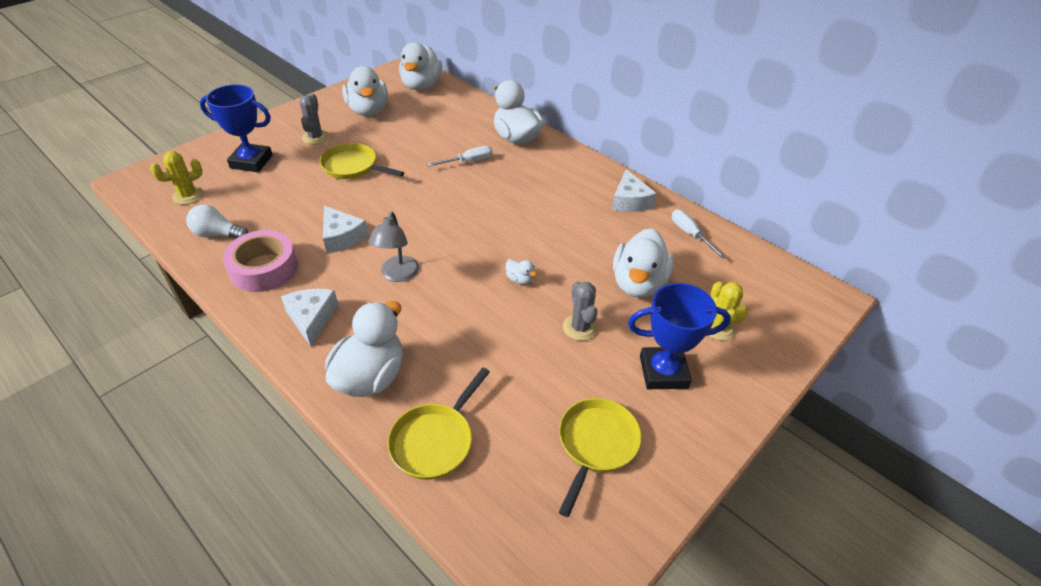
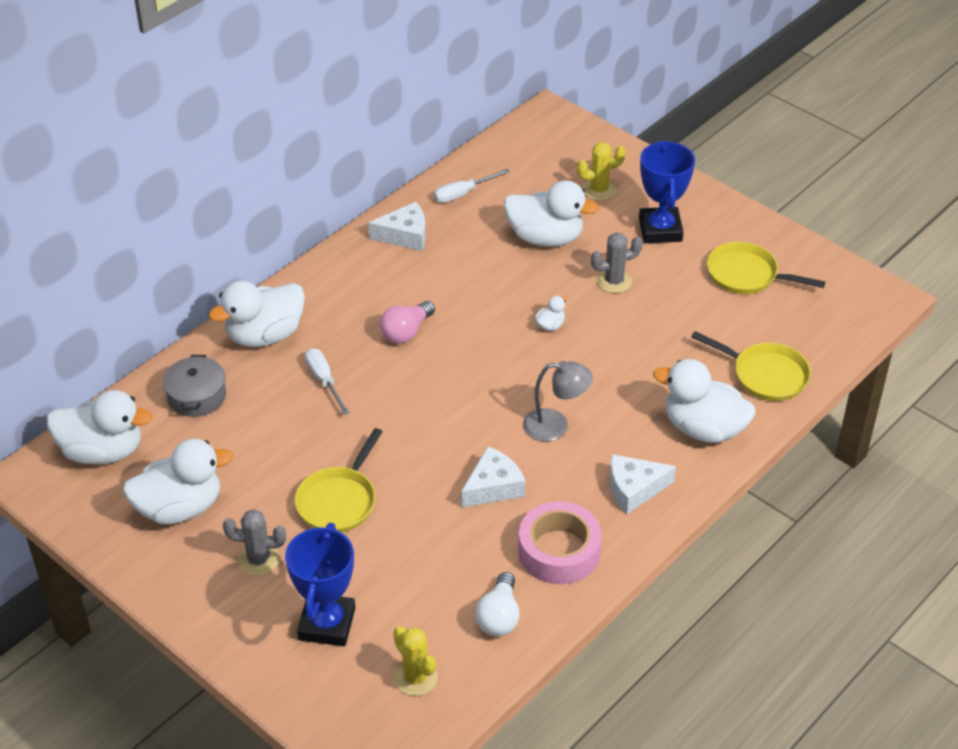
camera: 90 degrees left, 0 degrees up
(461, 114) = (196, 396): none -> grey pot
(515, 199) = (406, 332): none -> pink light bulb

